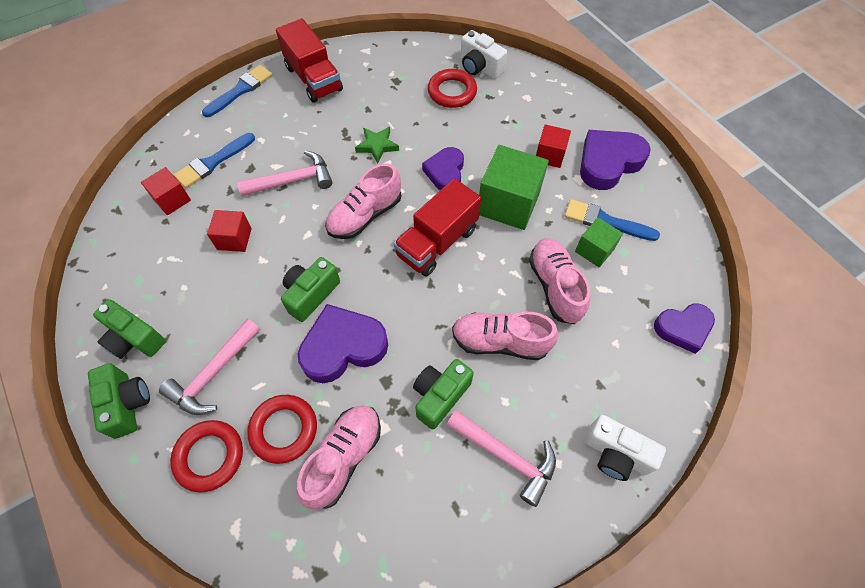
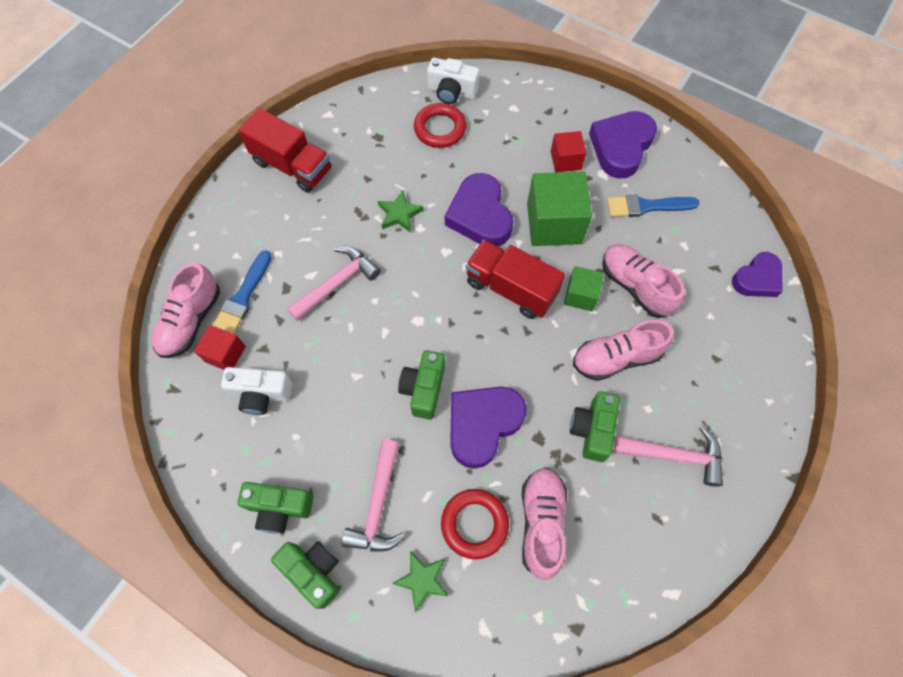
camera: 25 degrees left, 5 degrees up
(209, 456) = (422, 580): red ring -> green star
(234, 239) = (315, 367): red cube -> none
(240, 90) = (222, 207): blue brush -> none
(365, 215) = (429, 290): pink shoe -> pink shoe (191, 321)
(437, 242) = (511, 288): red truck -> red truck turned 105 degrees clockwise
(445, 172) = (480, 215): purple heart -> purple heart, size x1.52
(594, 250) = (651, 238): green cube -> green cube (580, 295)
(615, 454) = (757, 411): white camera -> white camera (261, 394)

